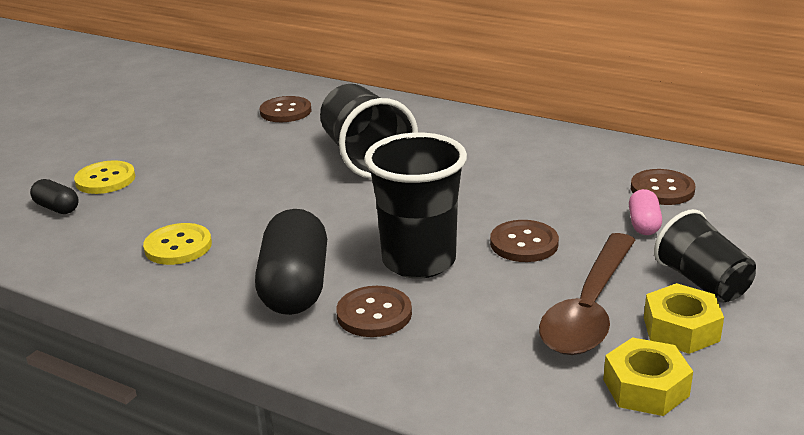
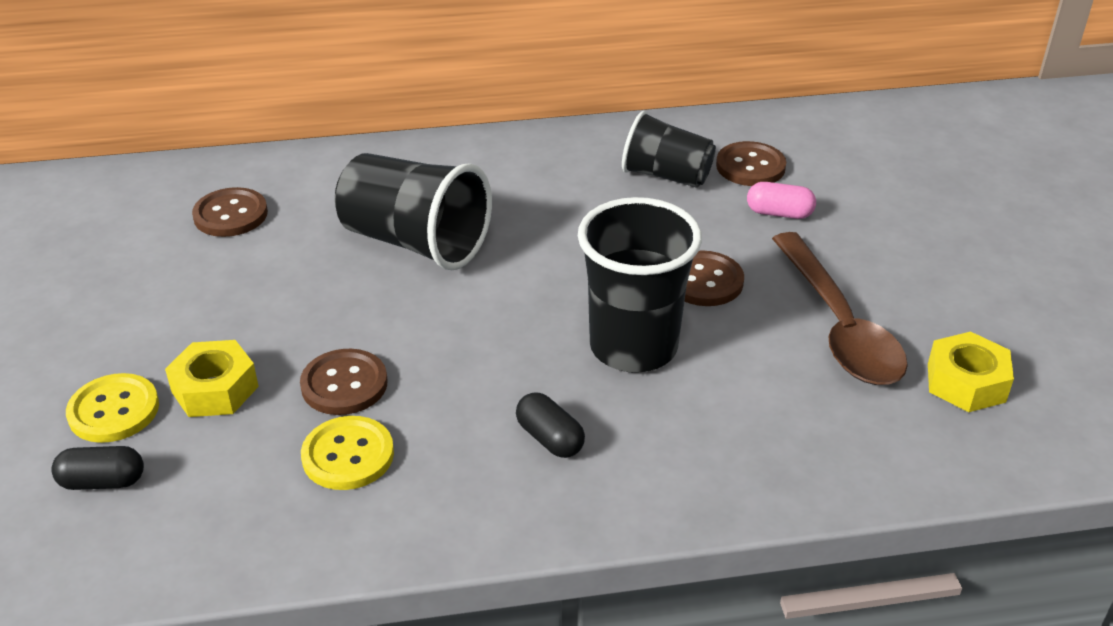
camera: 40 degrees left, 10 degrees up
(295, 287) = (550, 438): black capsule -> black capsule, size x0.49
(374, 314) = (666, 428): brown button -> brown button (344, 384)
(643, 224) = (779, 213): pink capsule -> pink capsule turned 45 degrees counterclockwise
(681, 329) = (927, 311): yellow nut -> yellow nut (215, 389)
(702, 282) = (891, 255): black cup -> black cup (666, 176)

